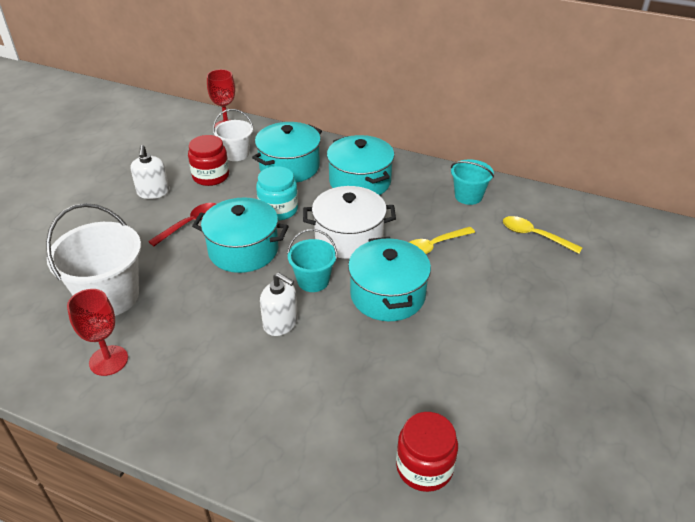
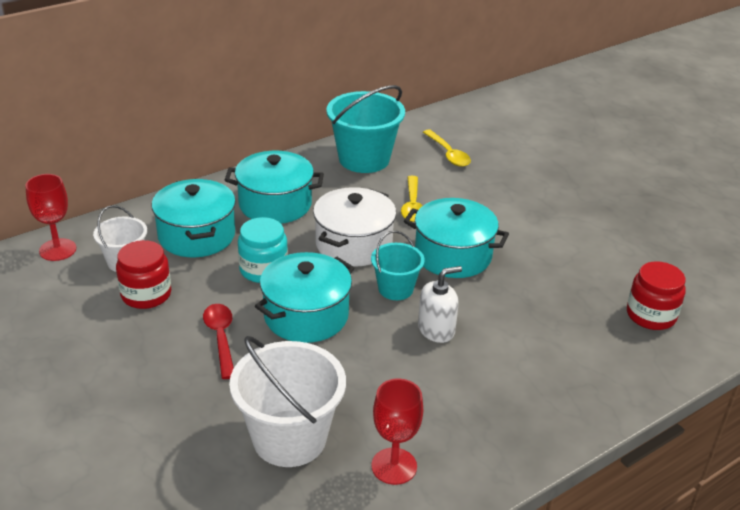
camera: 60 degrees left, 5 degrees down
(153, 192) = (124, 348): white soap dispenser -> none
(468, 196) = (364, 159): turquoise bucket -> turquoise bucket, size x1.75
(535, 236) = (448, 154): yellow spoon -> yellow spoon turned 90 degrees counterclockwise

